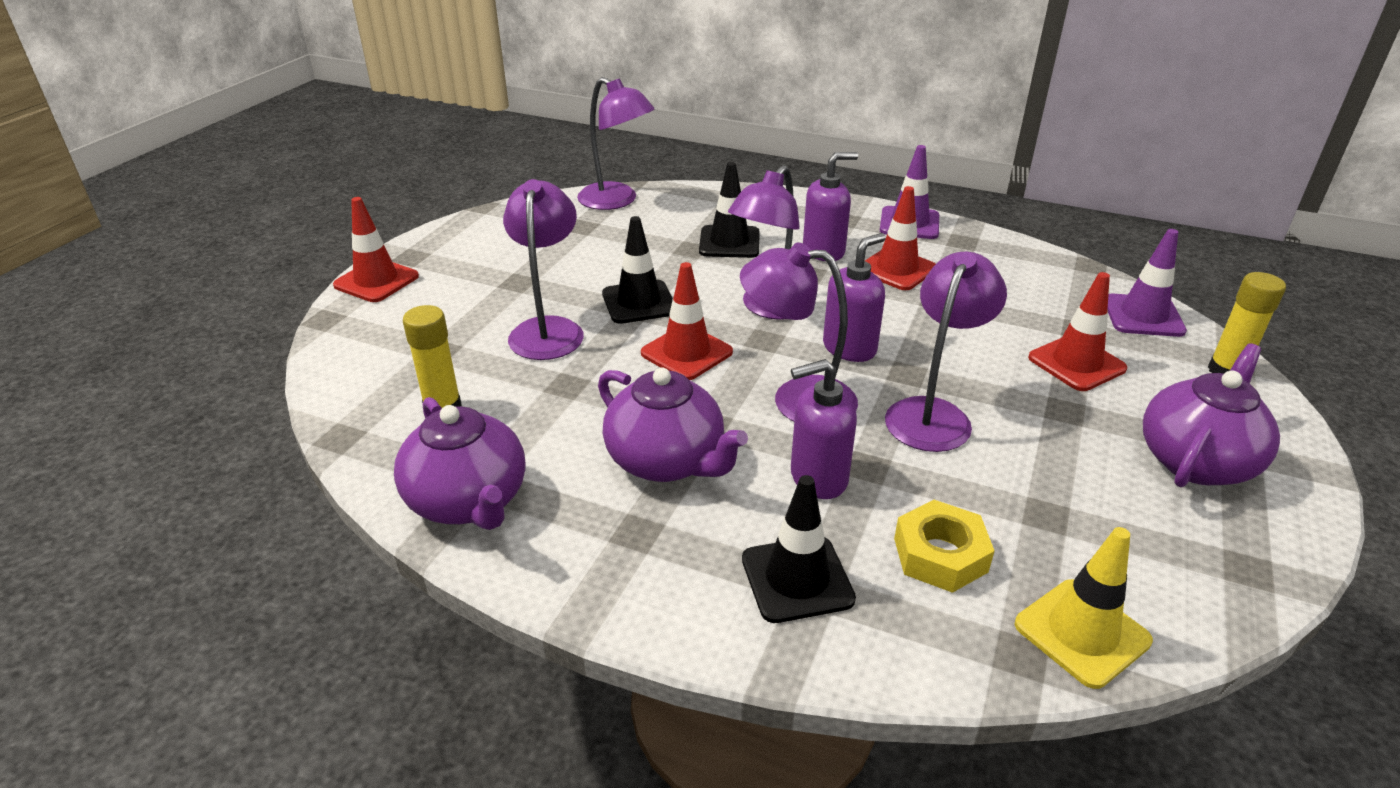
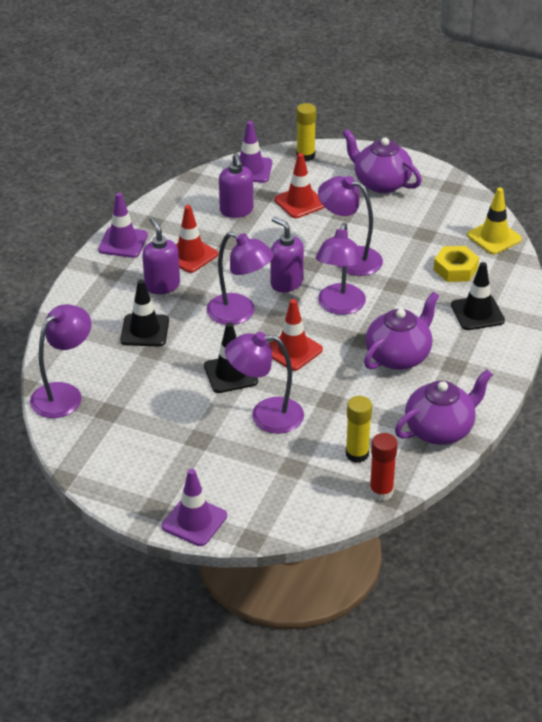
camera: 90 degrees left, 5 degrees up
(353, 429) = (381, 492): none -> red glue stick
(376, 281) = (194, 521): red traffic cone -> purple traffic cone
(818, 478) = (406, 302): purple soap dispenser -> purple soap dispenser (236, 211)

